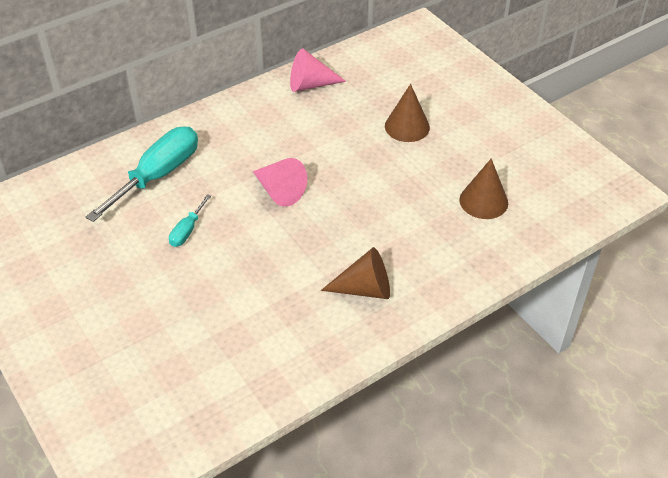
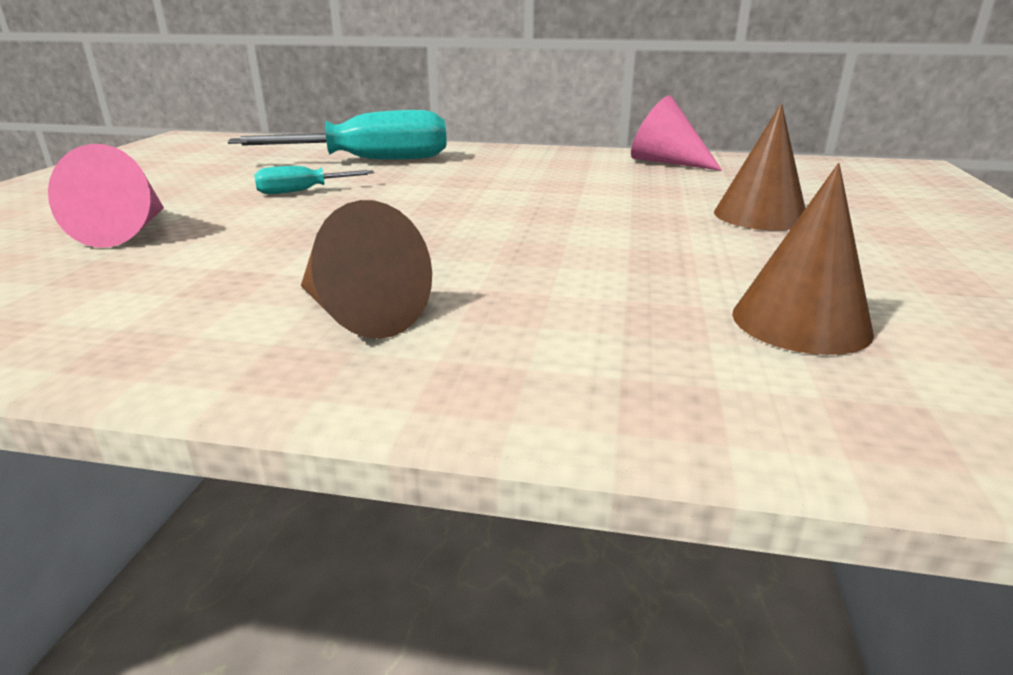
camera: 45 degrees right, 20 degrees down
(279, 191) = (463, 202): pink cone -> pink cone (127, 231)

